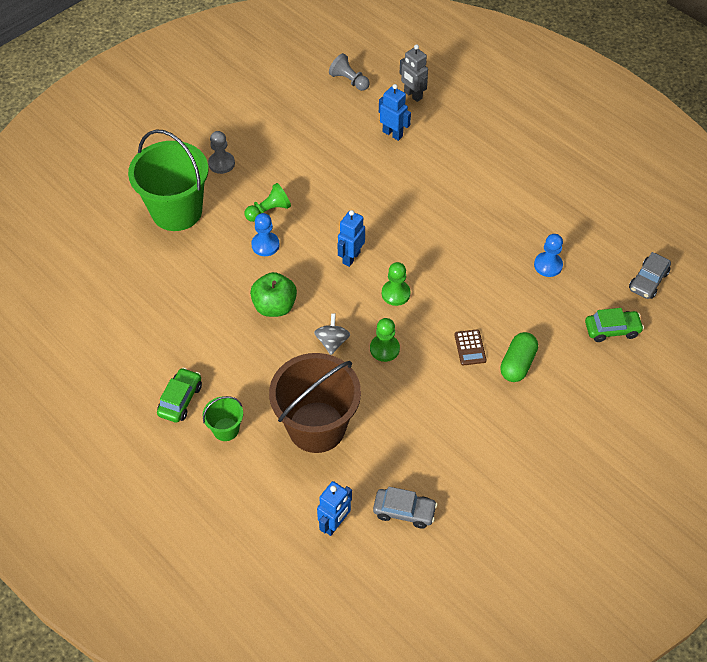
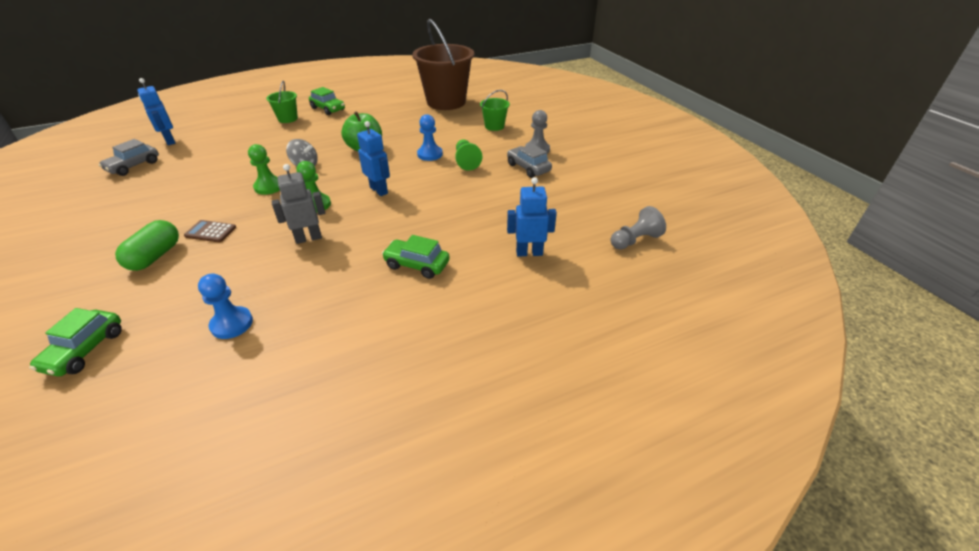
camera: 110 degrees right, 15 degrees down
(177, 211) = (494, 126): green bucket -> green bucket, size x0.45
(316, 427) = (244, 147): brown bucket -> brown bucket (446, 102)
(392, 134) = (529, 253): blue robot -> blue robot turned 150 degrees counterclockwise
(412, 95) = (594, 286): grey robot -> grey robot (308, 238)
(438, 191) = (417, 265): none -> green car
(517, 364) = (155, 256): green capsule -> green capsule turned 60 degrees clockwise
(648, 281) = (88, 430): grey car -> grey car (528, 168)

